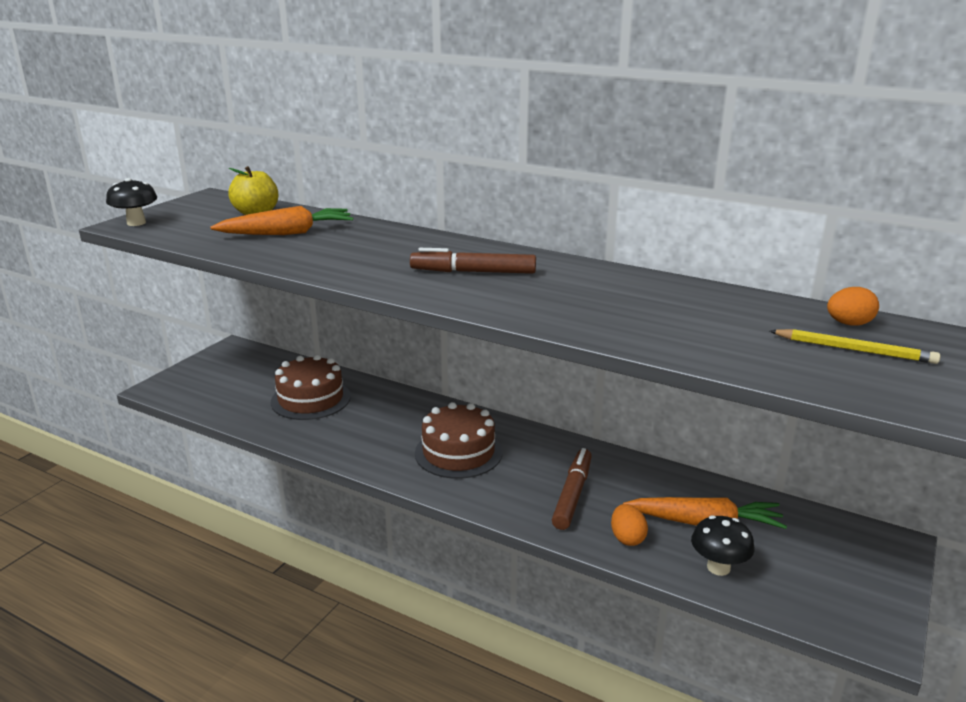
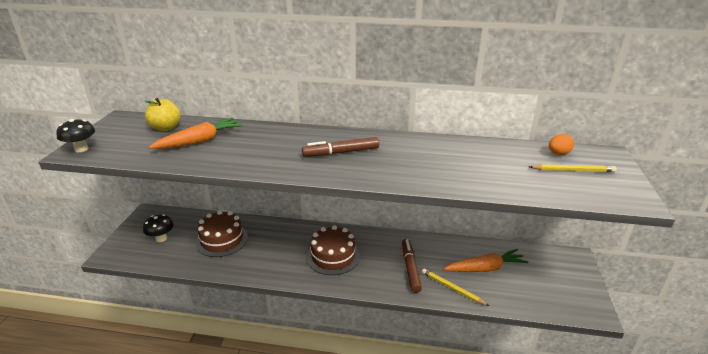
camera: 20 degrees left, 5 degrees up
(627, 538) = (452, 288): orange egg -> yellow pencil
(718, 567) = (505, 294): black mushroom -> black mushroom (161, 238)

